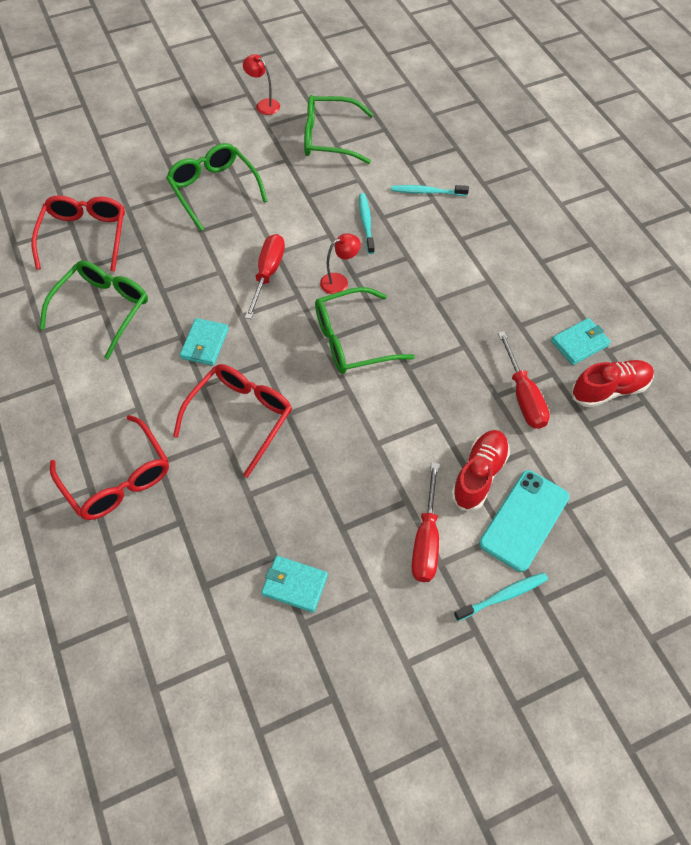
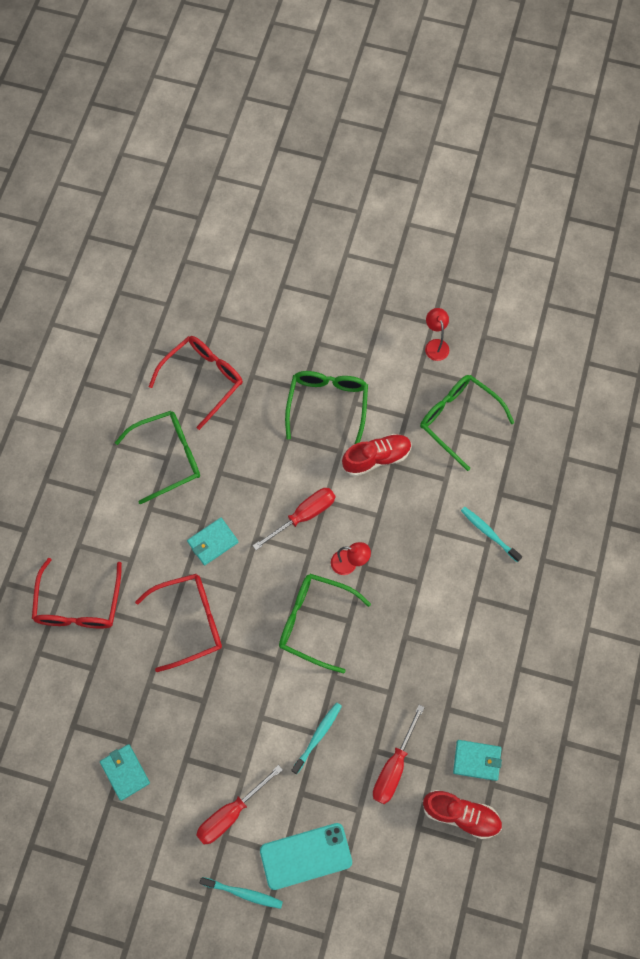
camera: 40 degrees right, 10 degrees up
(366, 223) = (415, 526): turquoise toothbrush -> turquoise toothbrush (318, 736)
(479, 475) = (306, 798): red shoe -> red shoe (376, 458)

